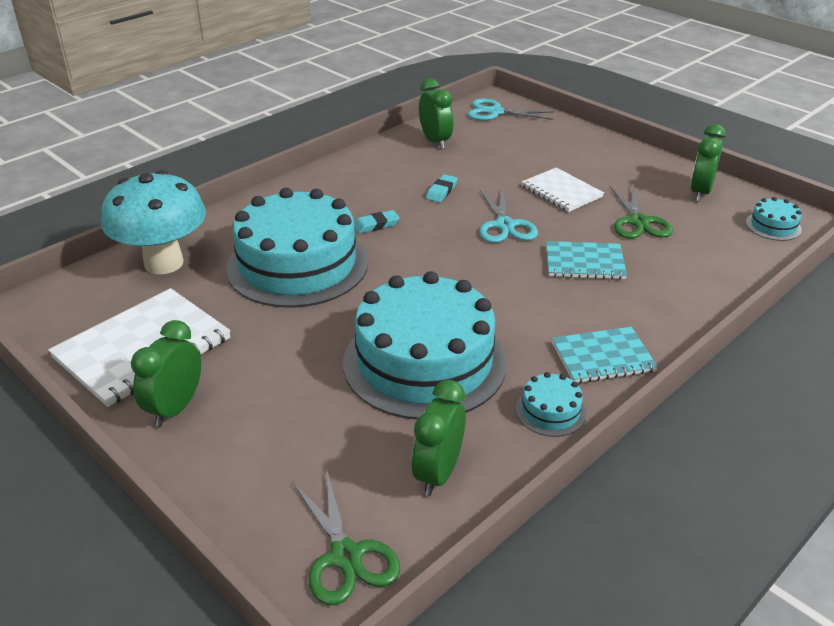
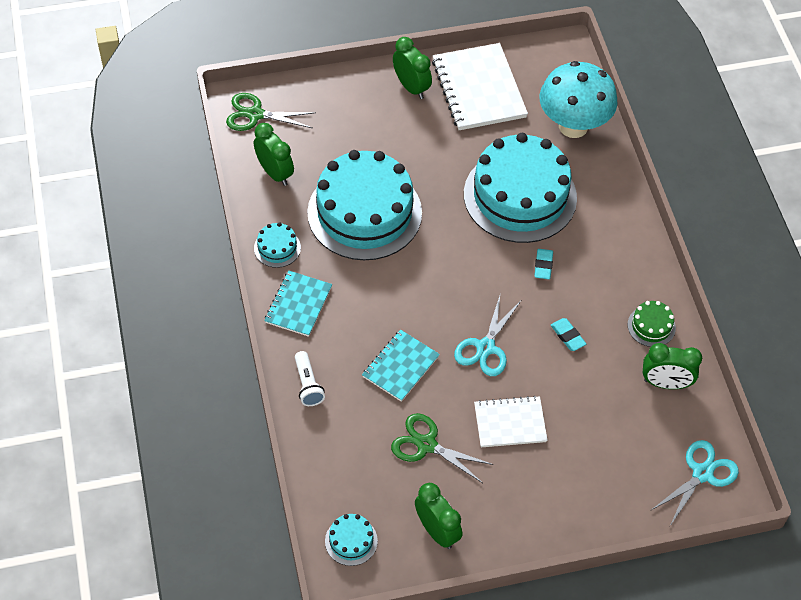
camera: 120 degrees right, 20 degrees up
(386, 160) = (651, 326): none -> green cake
(504, 226) = (485, 348): turquoise scissors -> turquoise scissors turned 90 degrees counterclockwise
(680, 309) = (308, 384): none -> white flashlight

